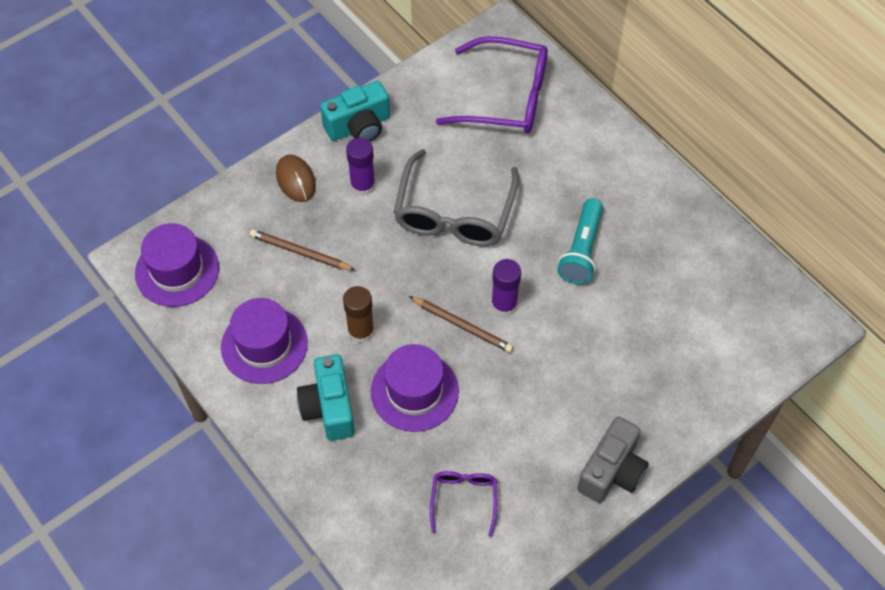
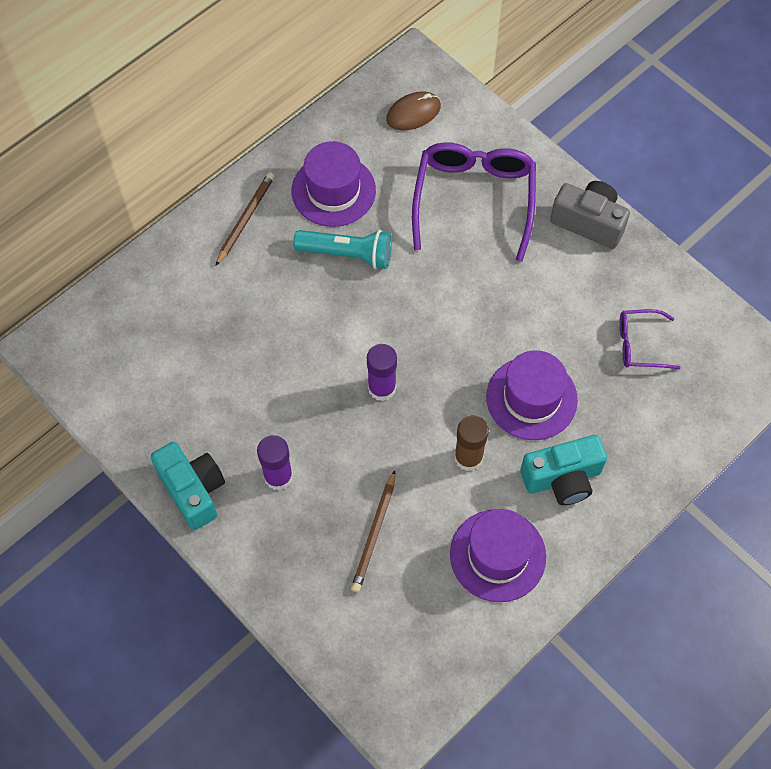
camera: 95 degrees left, 5 degrees up
(177, 270) = (412, 670): purple hat -> purple hat (333, 190)
(296, 180) = (274, 552): brown mouse -> brown mouse (413, 113)
(454, 213) = (310, 377): grey glasses -> none
(462, 326) = (449, 360): brown pencil -> brown pencil (245, 219)
(504, 305) = (420, 322): purple glue stick -> purple glue stick (382, 388)
(506, 97) = (147, 335): purple glasses -> purple glasses (474, 199)

